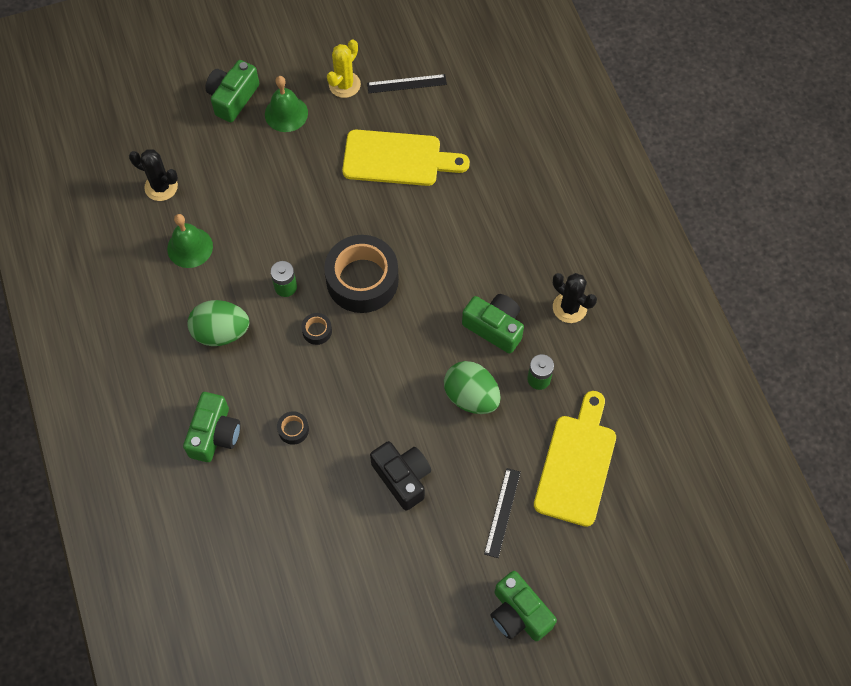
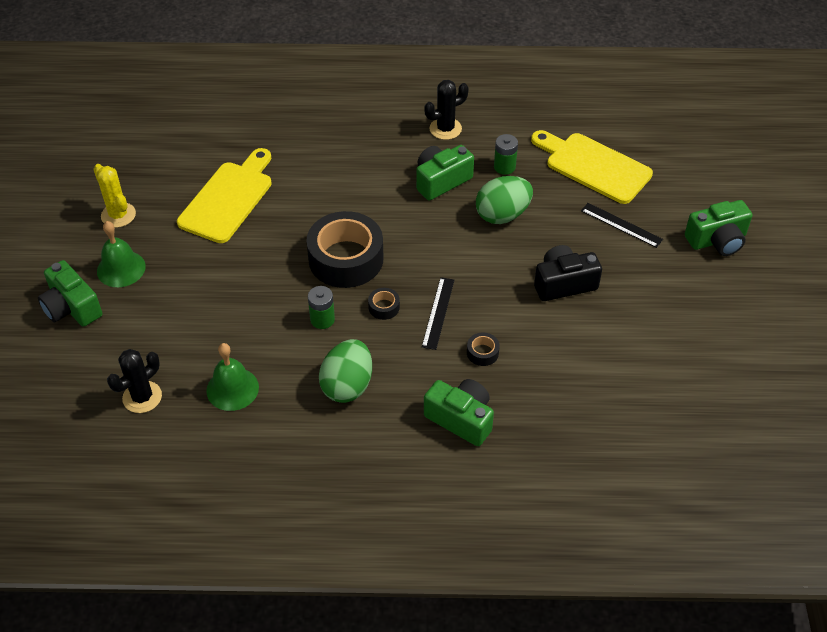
camera: 70 degrees left, 15 degrees down
(406, 84) = (149, 170): black ruler -> black ruler (438, 313)

